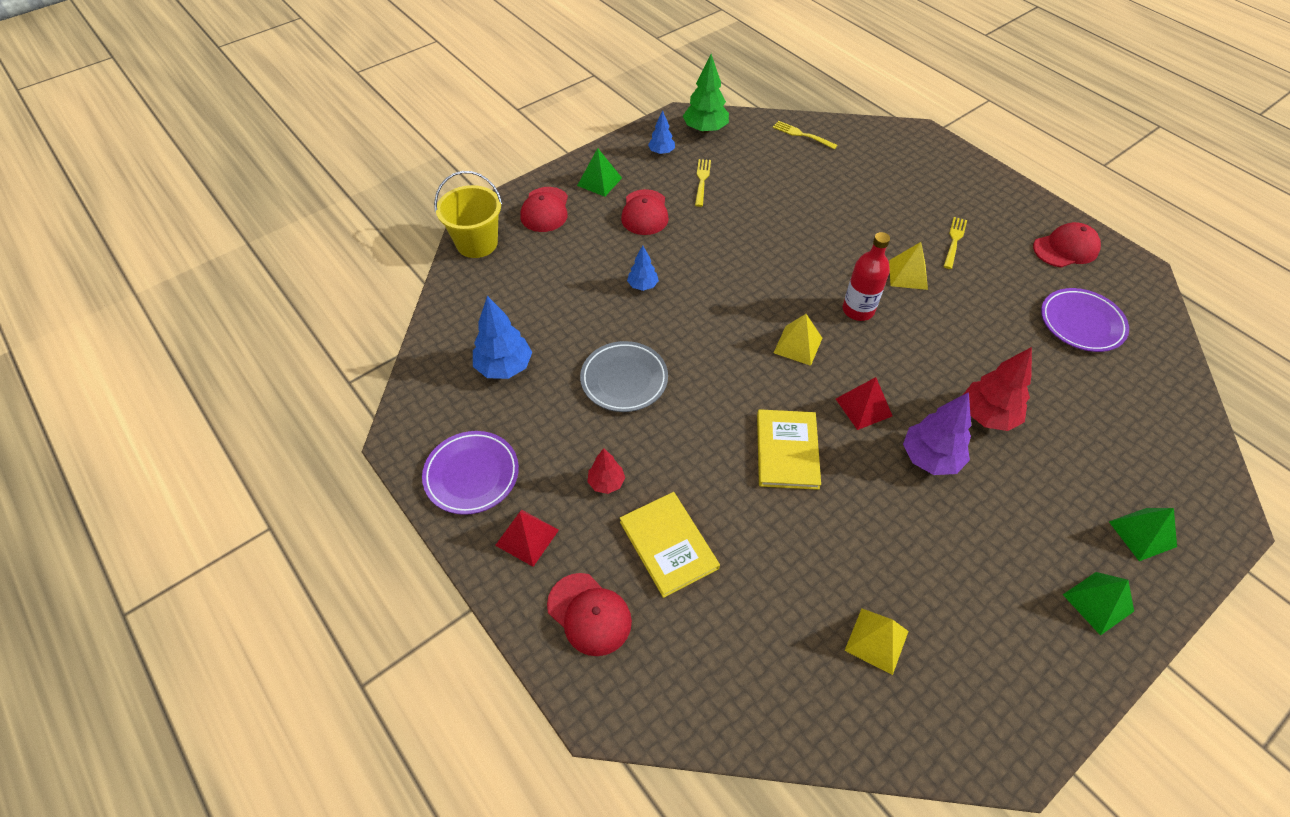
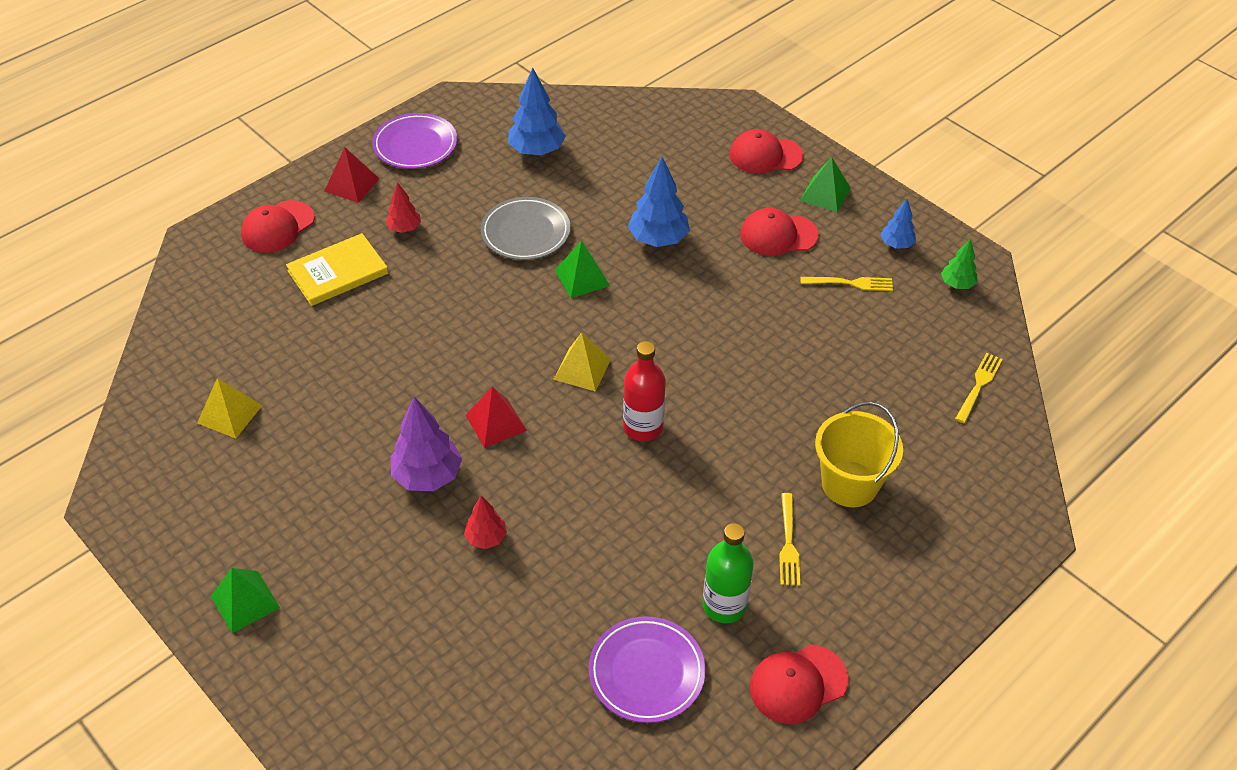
camera: 85 degrees right, 5 degrees down
(477, 243) = (703, 112): yellow bucket -> yellow bucket (849, 484)
(642, 286) = (658, 239): blue tree -> blue tree, size x1.74
(705, 130) = (957, 284): green tree -> green tree, size x0.57
(787, 451) = (438, 356): yellow book -> none
(908, 274) = (712, 483): yellow pyramid -> none
(954, 240) = (788, 543): yellow fork -> yellow fork turned 75 degrees clockwise
(987, 416) = (486, 538): red tree -> red tree, size x0.57
(1014, 278) = (724, 605): none -> green bottle
(1066, 248) = (798, 684): red cap -> red cap turned 90 degrees clockwise
(1142, 534) = (321, 665): green pyramid -> green pyramid (582, 278)

